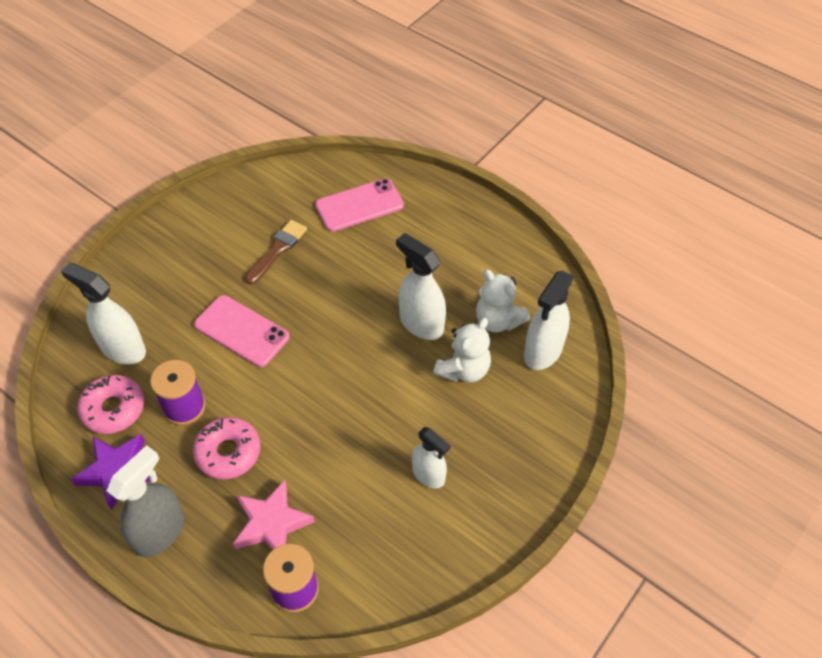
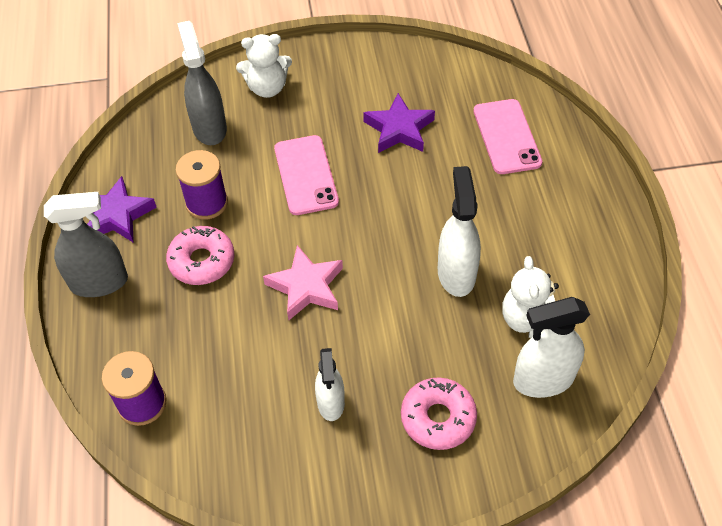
camera: 45 degrees right, 0 degrees up
(113, 409) = (159, 168): pink donut -> pink donut (438, 418)
(123, 349) = (209, 128): white spray bottle -> grey spray bottle
(271, 523) = (177, 340): pink star -> pink star (306, 286)
(277, 250) = (399, 129): brown brush -> purple star
(359, 205) = (506, 137): pink phone -> pink phone turned 60 degrees clockwise
(463, 369) = (452, 340): white teddy bear -> white teddy bear (267, 88)

